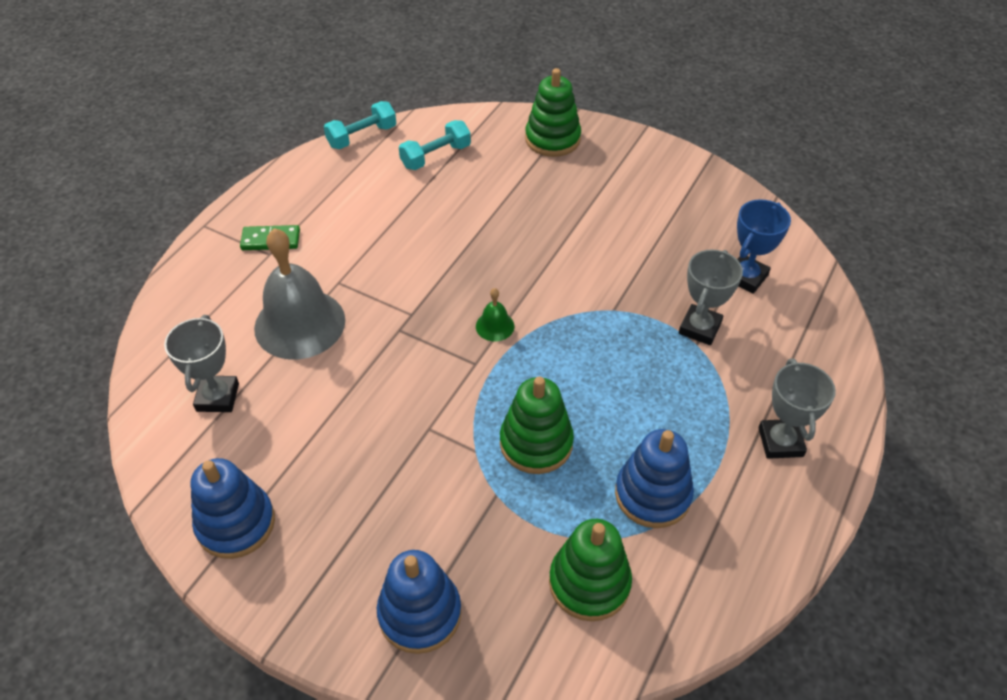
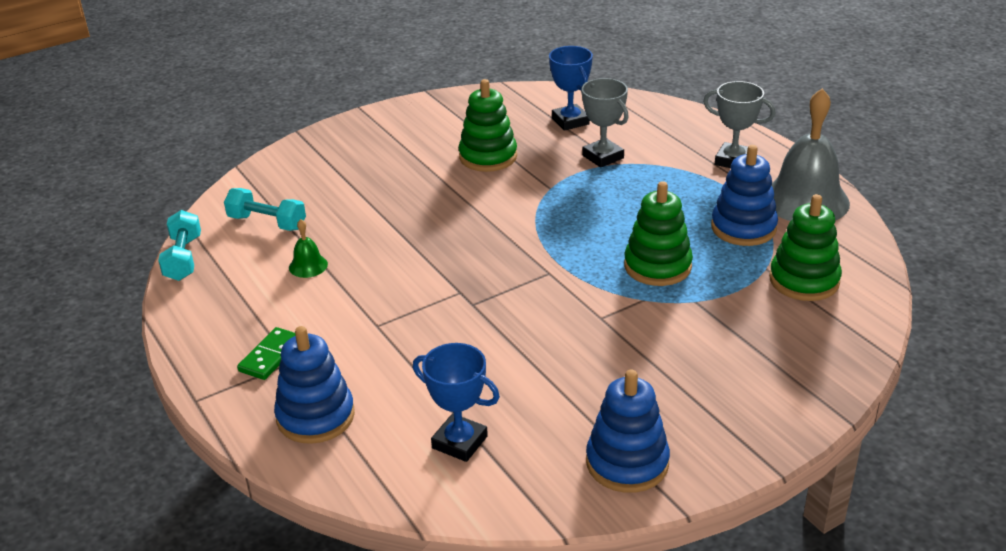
camera: 60 degrees left, 15 degrees down
(217, 397) = (459, 442): grey trophy -> blue trophy
(300, 323) = (409, 363): grey bell -> grey bell (805, 200)
(420, 613) = (786, 373): blue stacking toy -> blue stacking toy (315, 416)
(436, 156) = (267, 222): turquoise dumbbell -> turquoise dumbbell turned 60 degrees counterclockwise
(495, 326) = (515, 250): green bell -> green bell (308, 266)
(552, 139) = (320, 155): green stacking toy -> green stacking toy (488, 157)

